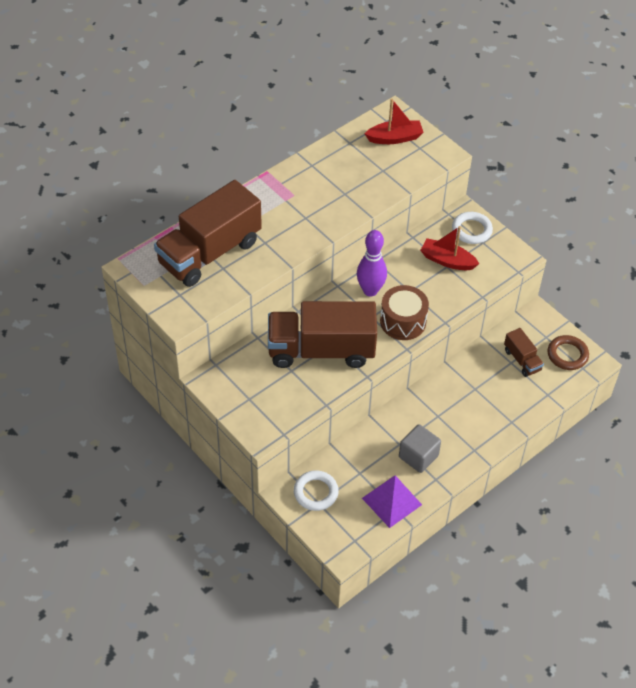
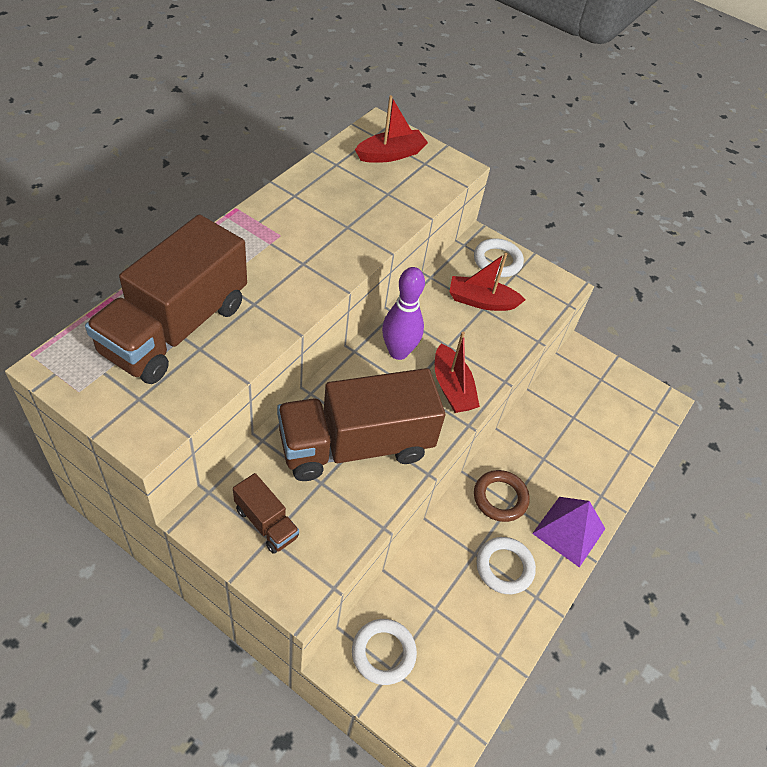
camera: 20 degrees left, 0 degrees up
(391, 501) = (490, 644): purple pyramid -> purple pyramid (569, 530)
(403, 321) = (452, 388): brown drum -> red boat
(418, 456) = (504, 567): grey cube -> white ring
(522, 360) = (585, 412): brown truck -> brown truck (266, 523)
(567, 355) = (632, 397): brown ring -> brown ring (500, 498)

